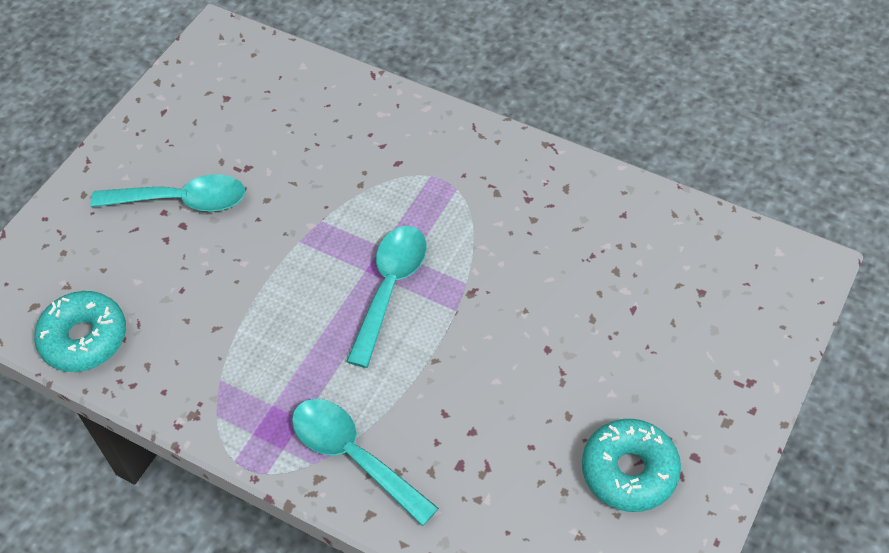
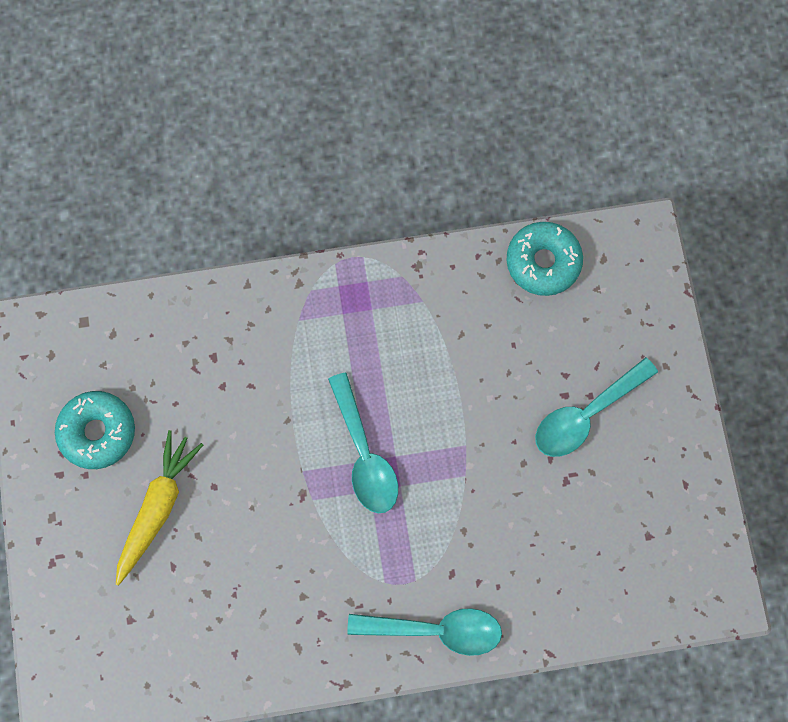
camera: 140 degrees right, 20 degrees up
(353, 456) = (288, 313): turquoise spoon -> turquoise spoon (436, 629)
(614, 364) = (158, 507): none -> yellow carrot

